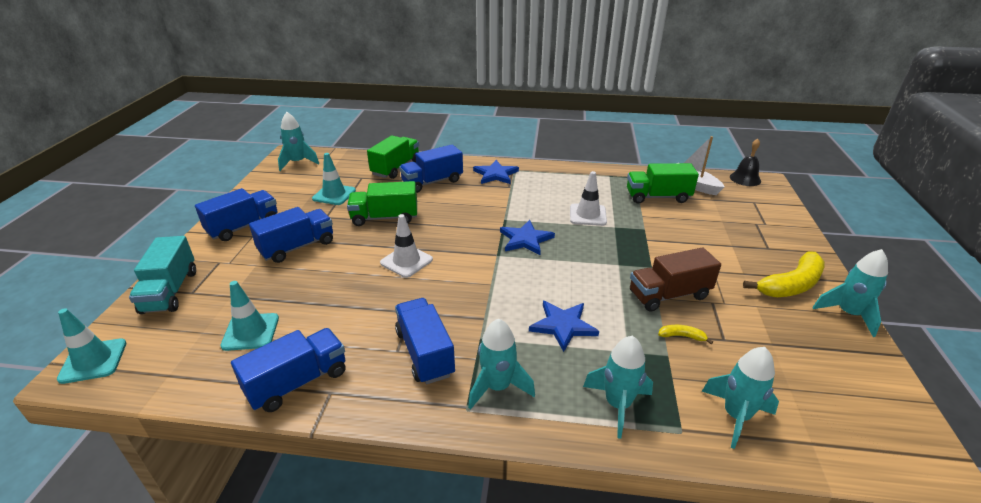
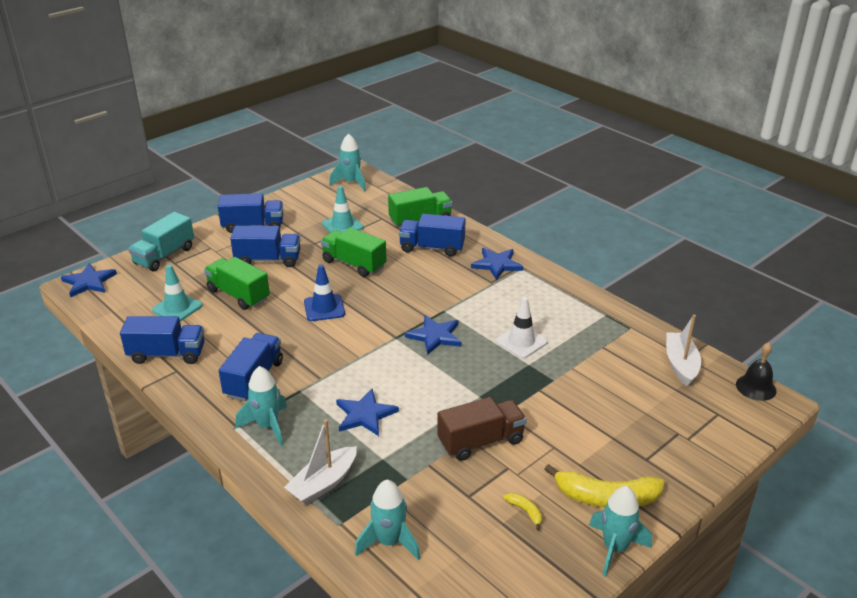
camera: 40 degrees right, 0 degrees up
(93, 361) = (89, 282): turquoise traffic cone -> blue star
(406, 261) = (324, 308): white traffic cone -> blue traffic cone
(617, 405) = (323, 483): turquoise rocket -> white boat
(657, 197) = (619, 358): green truck -> green truck (238, 295)
(669, 295) = (481, 441): brown truck -> brown truck turned 135 degrees clockwise
(682, 336) = (439, 474): yellow banana -> yellow banana (525, 511)

